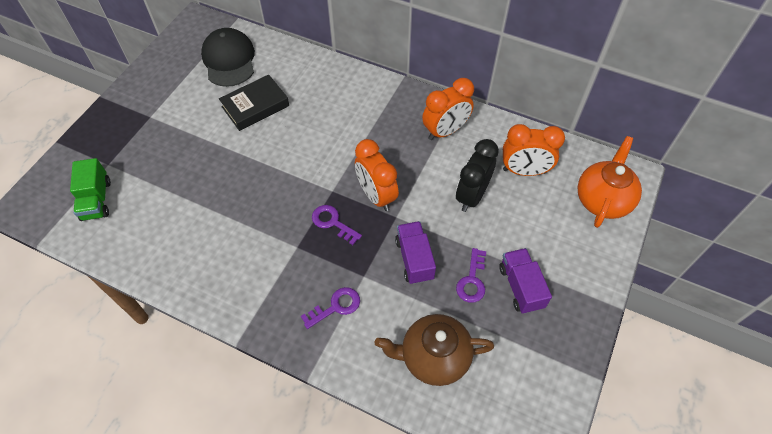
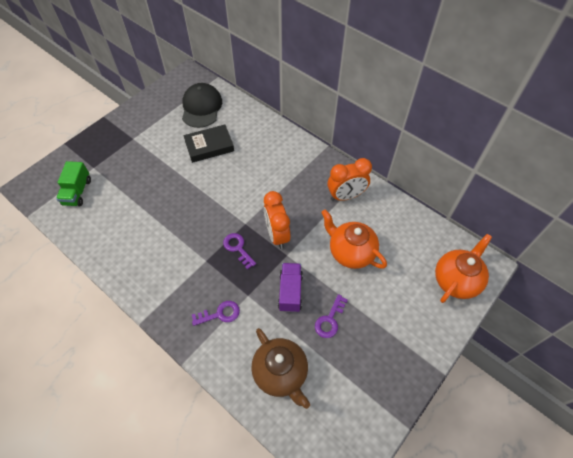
camera: 15 degrees right, 0 degrees up
(433, 357) = (280, 373): brown teapot -> brown teapot turned 135 degrees counterclockwise
(472, 196) = (350, 252): black clock -> orange teapot
(521, 287) = (367, 335): purple truck -> none
(524, 171) = (399, 242): orange clock -> none

